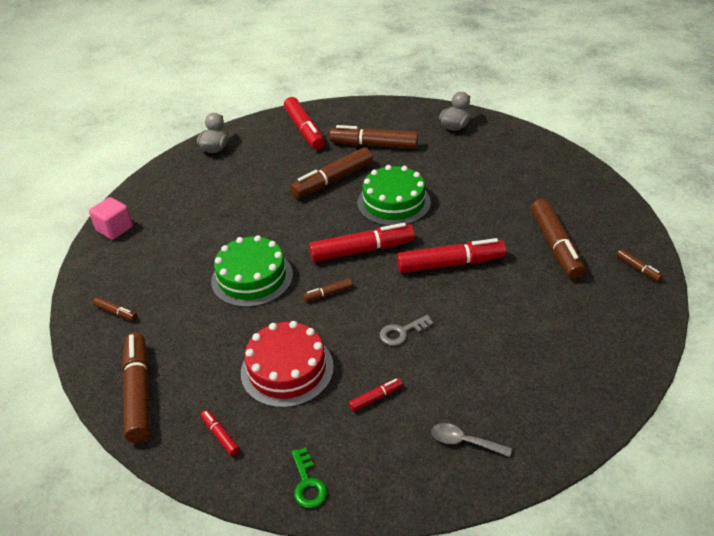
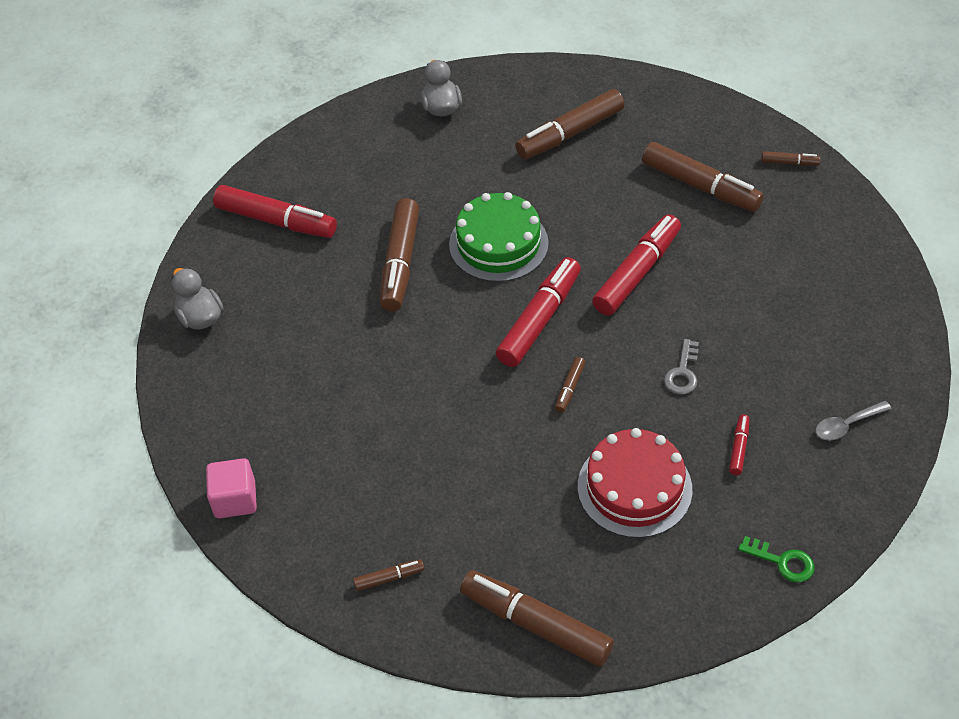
camera: 45 degrees left, 10 degrees up
(220, 436) = (663, 591): red marker -> none
(252, 277) = (473, 430): green cake -> none
(374, 145) = (385, 188): brown marker -> brown marker (570, 133)

